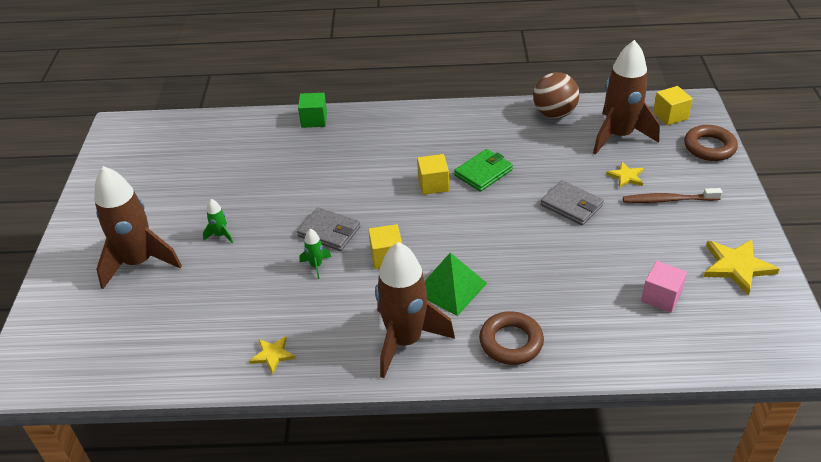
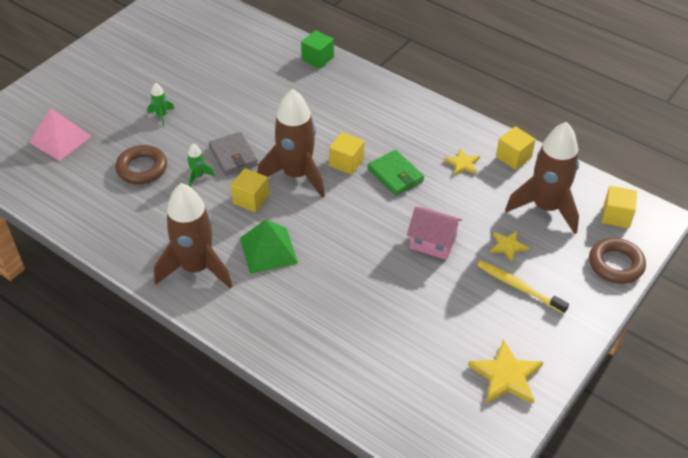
camera: 35 degrees right, 5 degrees up
(136, 310) = (60, 139): none -> pink pyramid
(139, 262) = (94, 105): brown rocket -> brown rocket (296, 175)
(272, 355) = (106, 223): yellow star -> yellow star (462, 164)
(483, 172) = (395, 175): green wallet -> green wallet turned 60 degrees clockwise
(511, 342) = (264, 317): brown ring -> brown ring (142, 168)
(554, 114) = (513, 157): brown ball -> yellow cube
(571, 205) = (433, 243): grey wallet -> pink house
(661, 297) = (413, 358): pink cube -> none
(668, 200) = (519, 287): brown toothbrush -> yellow toothbrush

